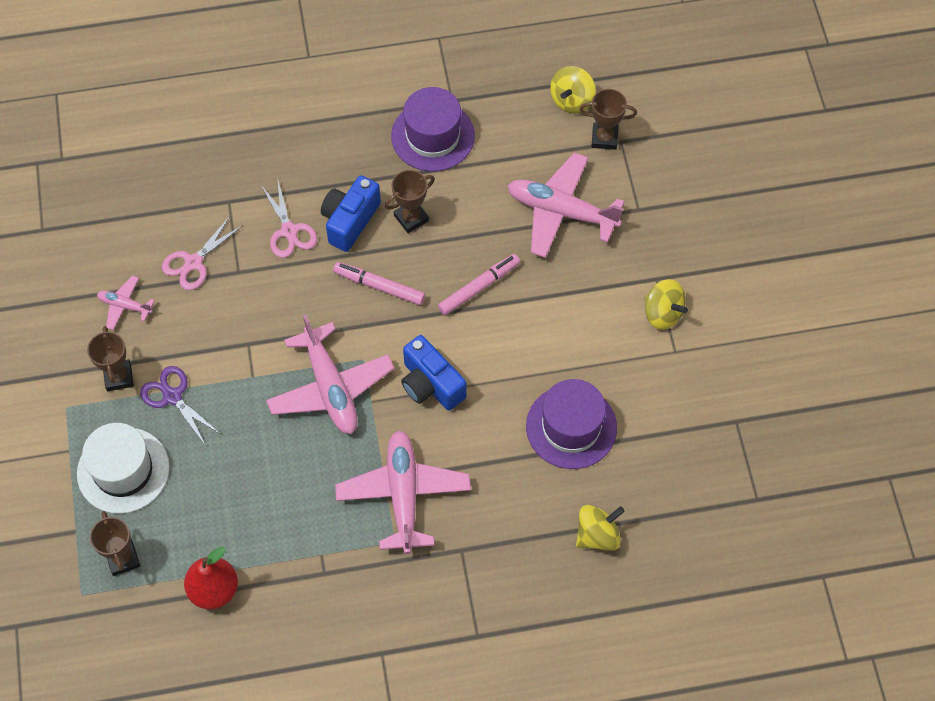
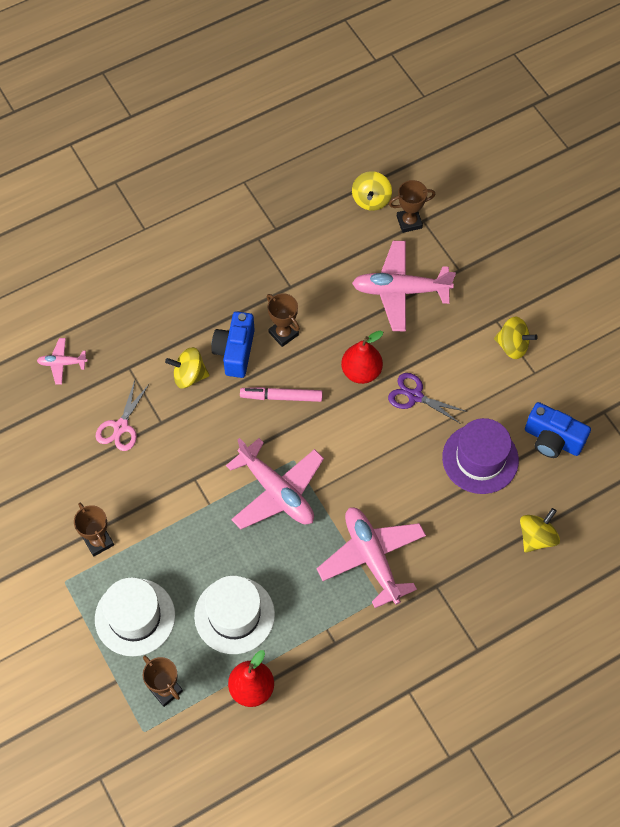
camera: 20 degrees left, 0 degrees up
(125, 306) = (78, 481): pink plane -> pink plane (62, 363)
(172, 396) = (150, 542): purple scissors -> purple scissors (415, 396)
(229, 505) = (234, 615): none -> white hat
(289, 231) = (189, 376): pink scissors -> yellow spinning top
(411, 218) = (283, 333): brown trophy -> brown trophy turned 75 degrees counterclockwise
(430, 384) = (356, 462): blue camera -> blue camera (552, 440)
(433, 136) = (273, 262): purple hat -> none
(479, 287) = (361, 372): pink marker -> red pear

